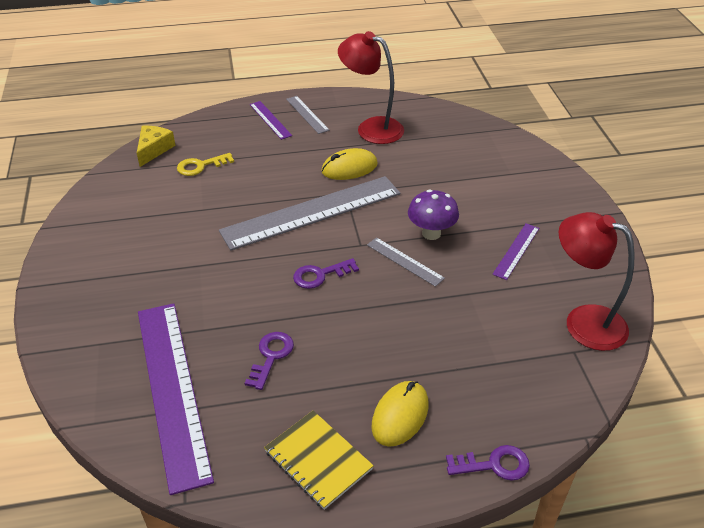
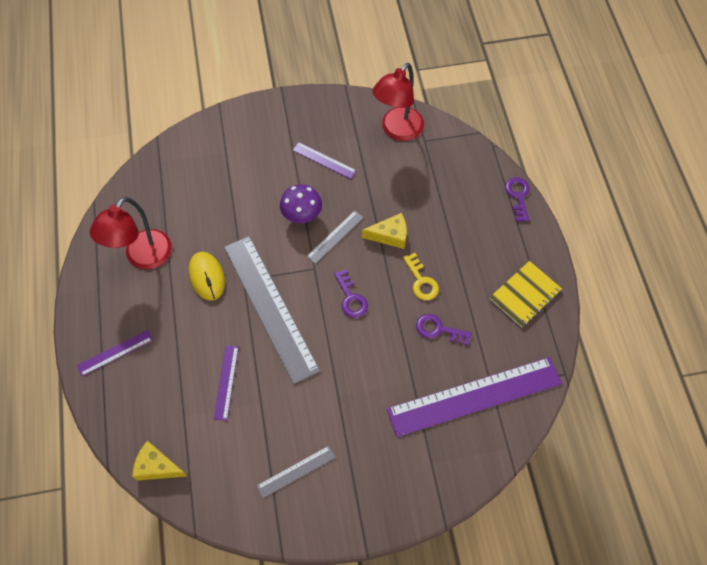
camera: 90 degrees left, 20 degrees up
(200, 166) = (191, 413): yellow key -> yellow key (421, 281)
(229, 185) = (226, 382): none -> purple ruler
(307, 114) = (110, 317): grey ruler -> grey ruler (296, 471)
(400, 415) = (485, 246): yellow mouse -> none
(410, 311) = (390, 235): none -> yellow cheese

